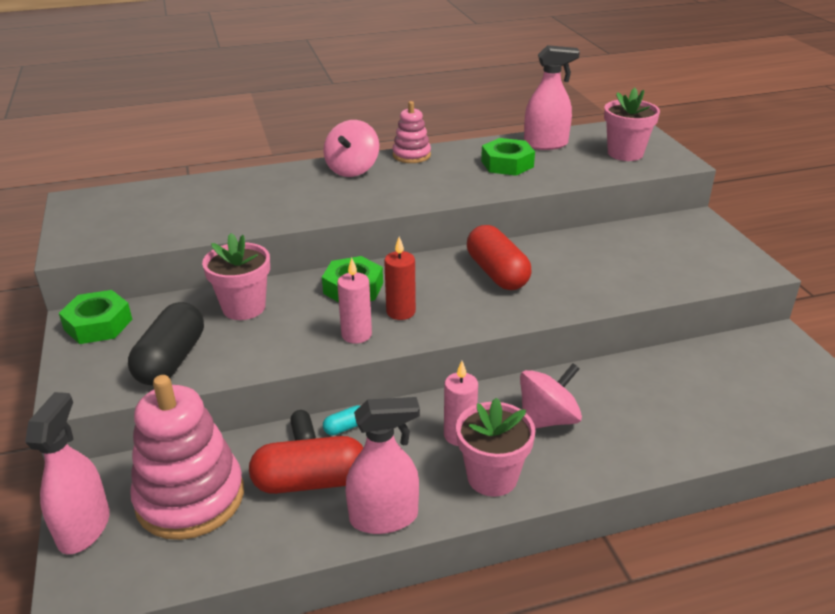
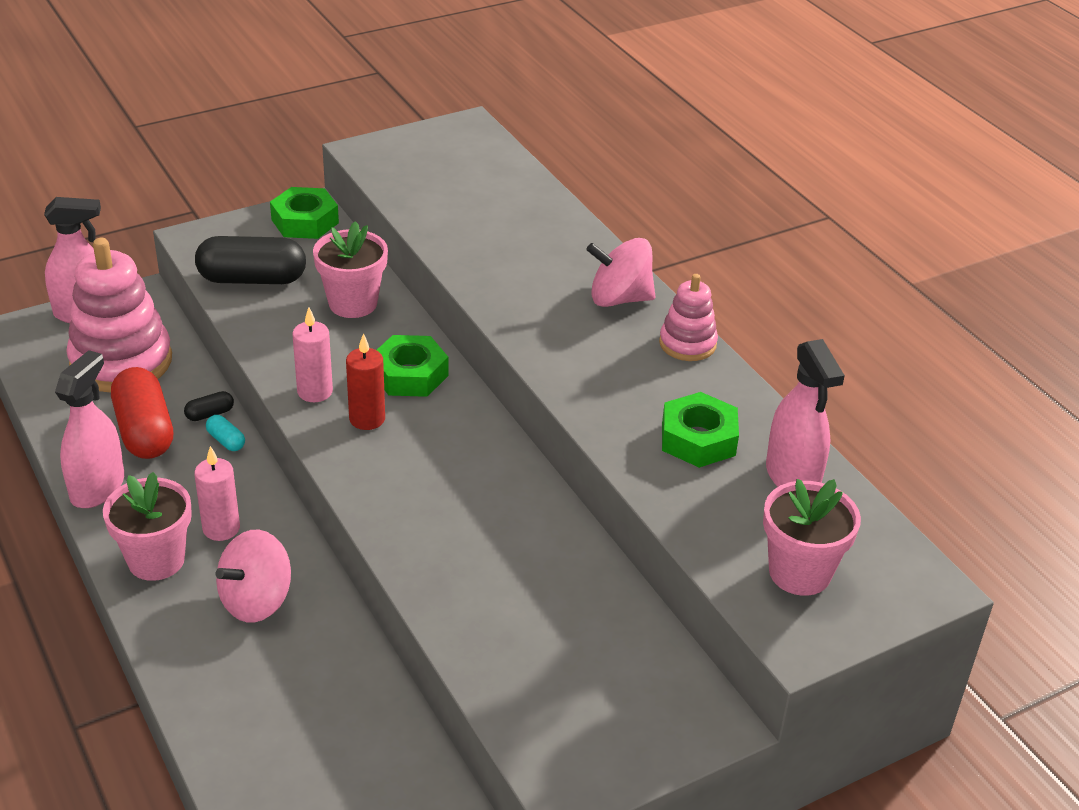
camera: 75 degrees right, 5 degrees up
(384, 517) = (97, 488): pink spray bottle -> pink spray bottle turned 135 degrees counterclockwise
(497, 273) = (476, 493): red capsule -> none
(547, 419) = (256, 601): pink spinning top -> pink spinning top turned 90 degrees clockwise

